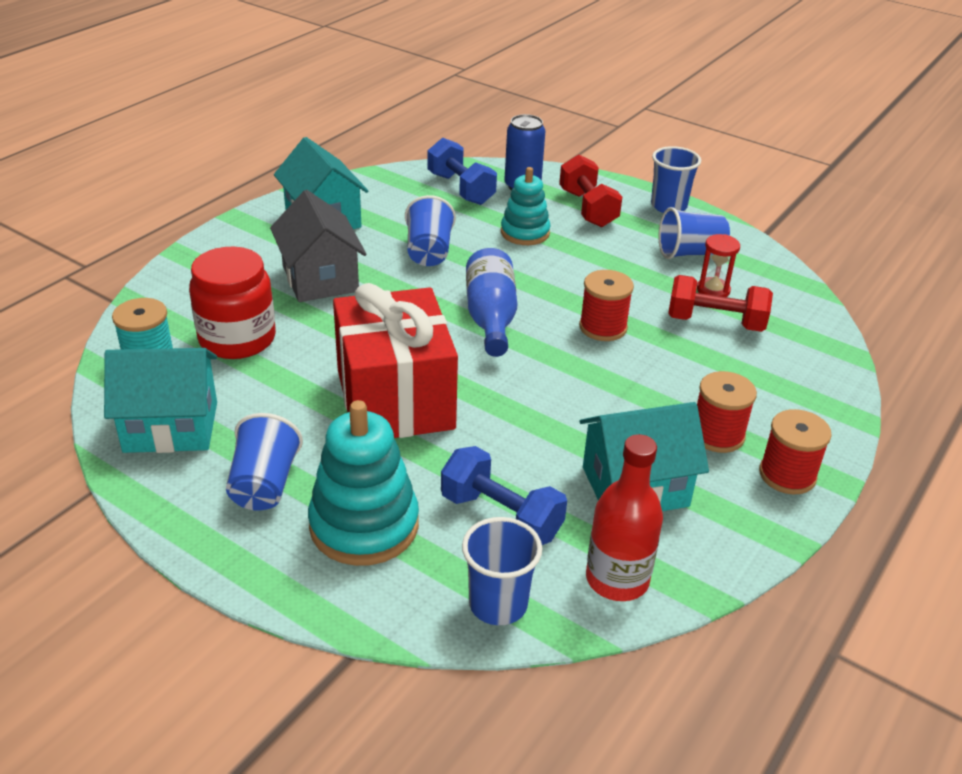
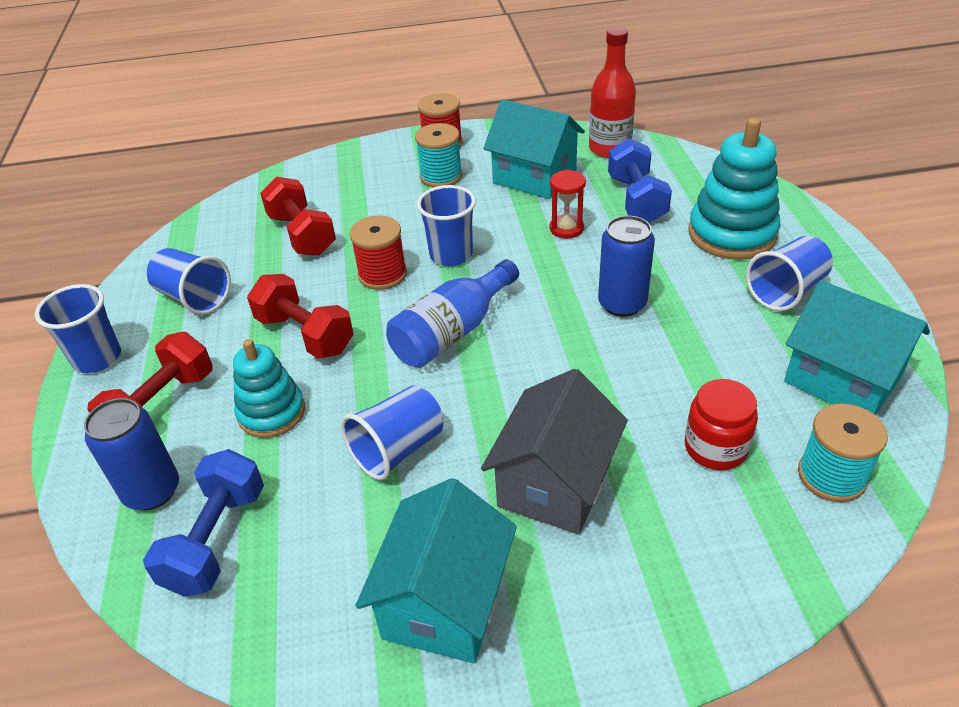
camera: 130 degrees left, 5 degrees up
(237, 339) = (715, 448): red jar -> red jar, size x0.65
(395, 399) = (622, 304): red gift -> blue can
(498, 604) = (688, 167): blue cup -> blue cup (451, 255)
(580, 271) = (305, 334): none -> red dumbbell
(713, 290) = (250, 257): red hourglass -> red hourglass (566, 228)
(717, 435) = (441, 176): red spool -> turquoise spool

